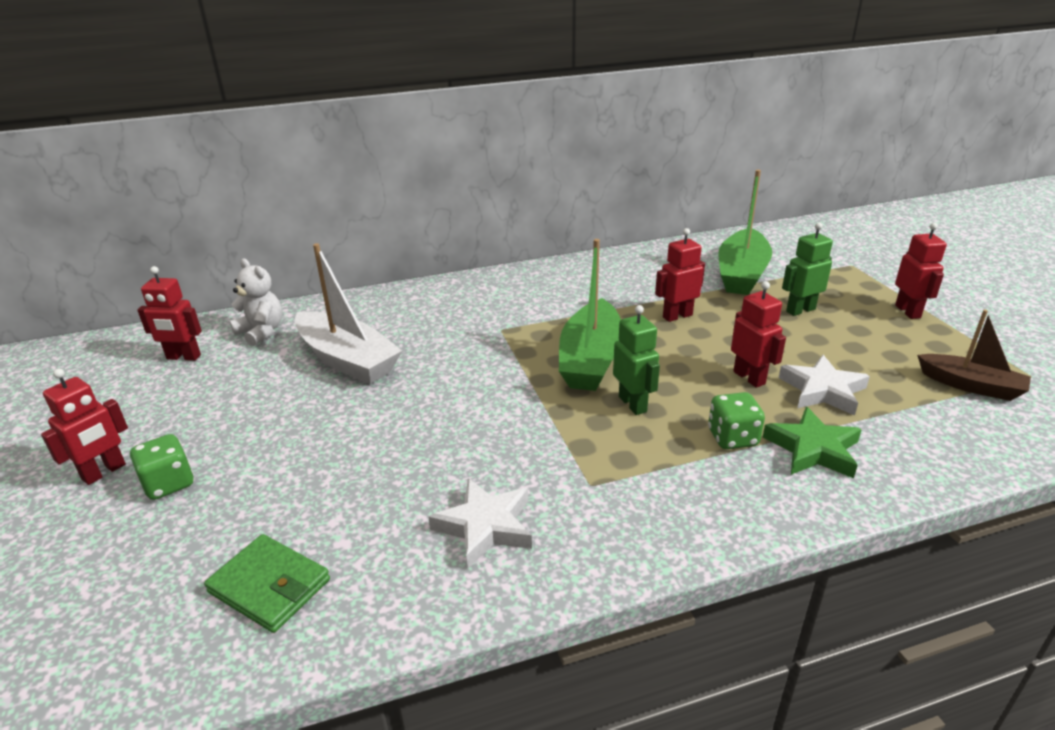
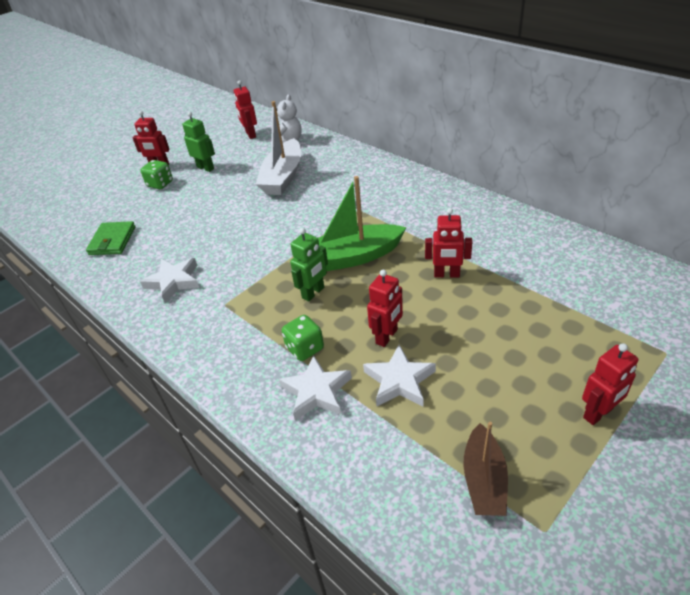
camera: 65 degrees right, 10 degrees up
(677, 316) = (446, 275): red robot -> red robot turned 150 degrees clockwise
(741, 274) = (558, 286): green boat -> none
(800, 310) = (524, 338): green robot -> green robot (206, 168)
(813, 449) = (316, 392): green star -> white star

